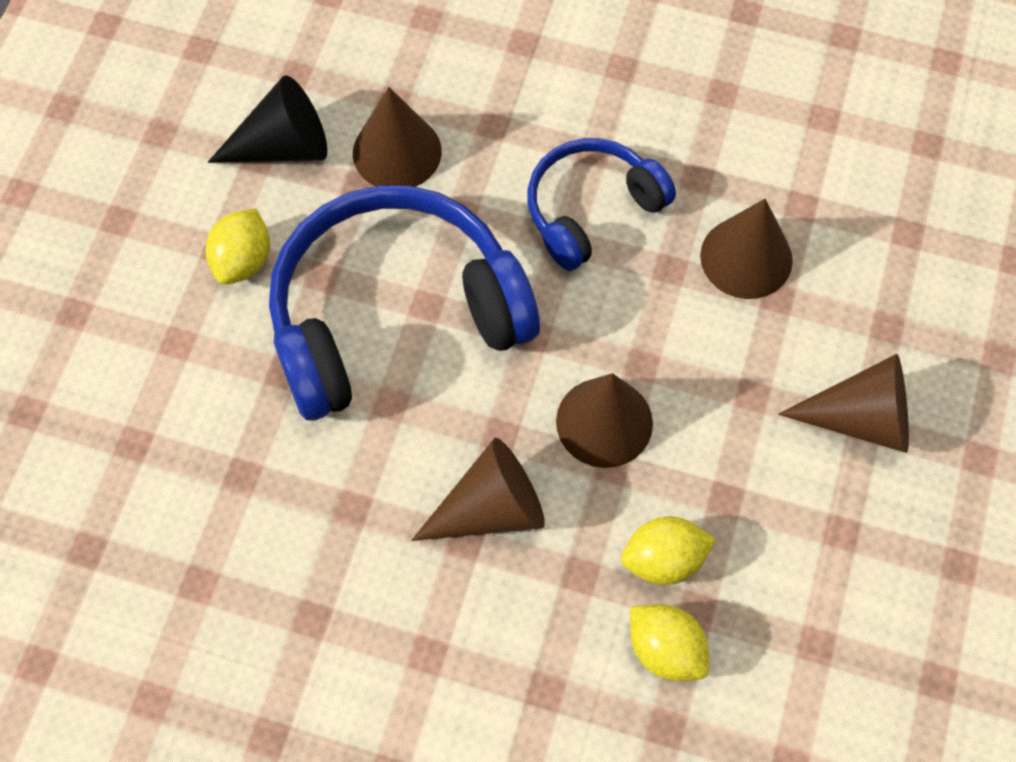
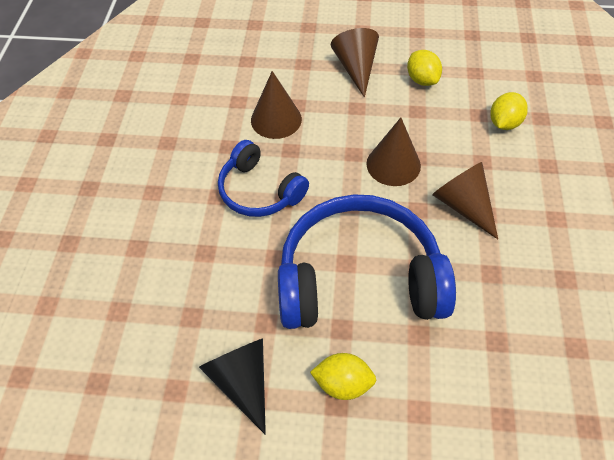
camera: 100 degrees left, 10 degrees down
(394, 316) = (359, 279): blue headphones -> blue headphones turned 120 degrees clockwise
(397, 152) = (235, 304): brown cone -> none
(663, 560) = (459, 130): yellow lemon -> yellow lemon (422, 80)

